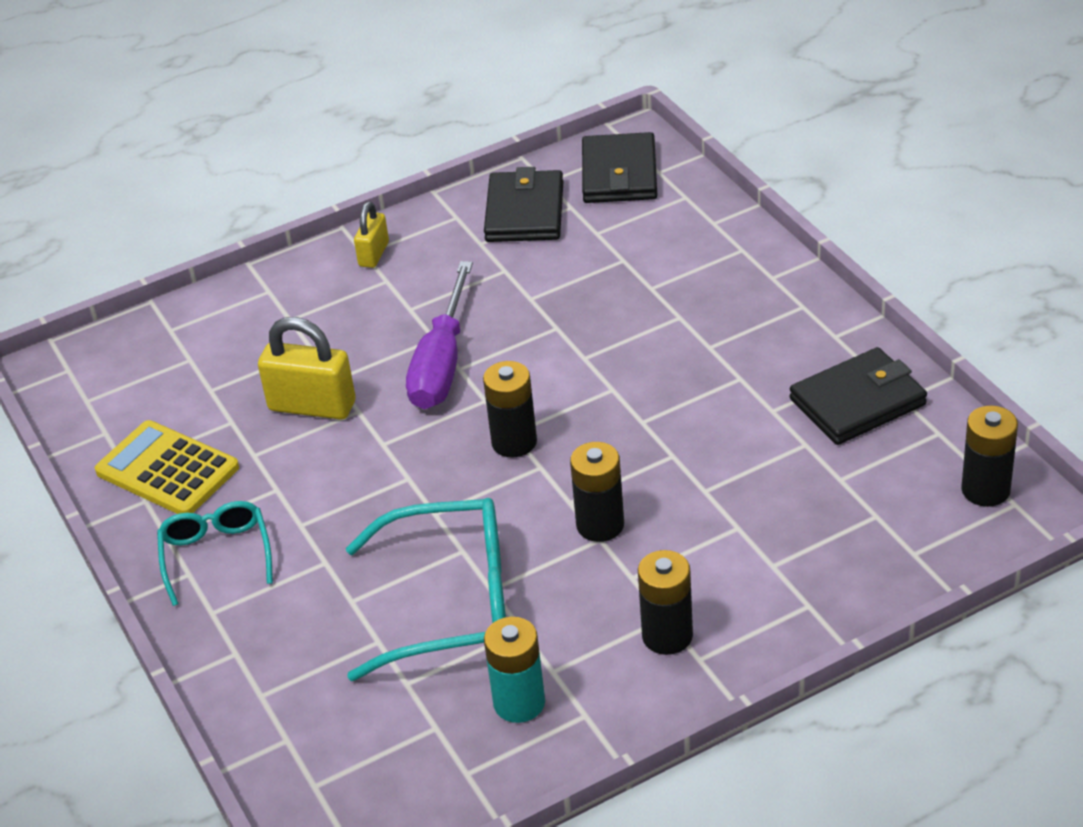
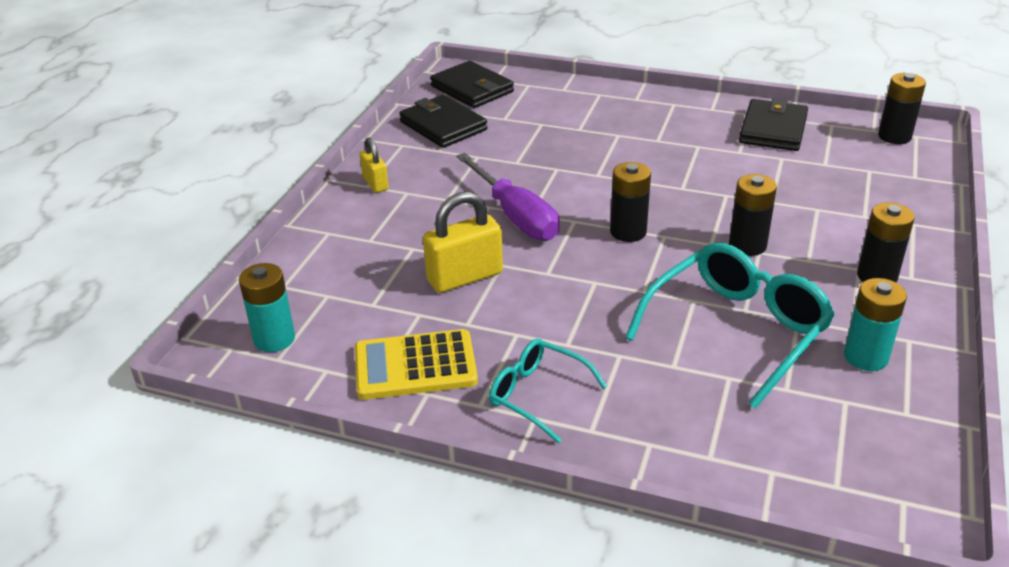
camera: 45 degrees left, 5 degrees down
(105, 380) = (274, 339): none -> turquoise battery

